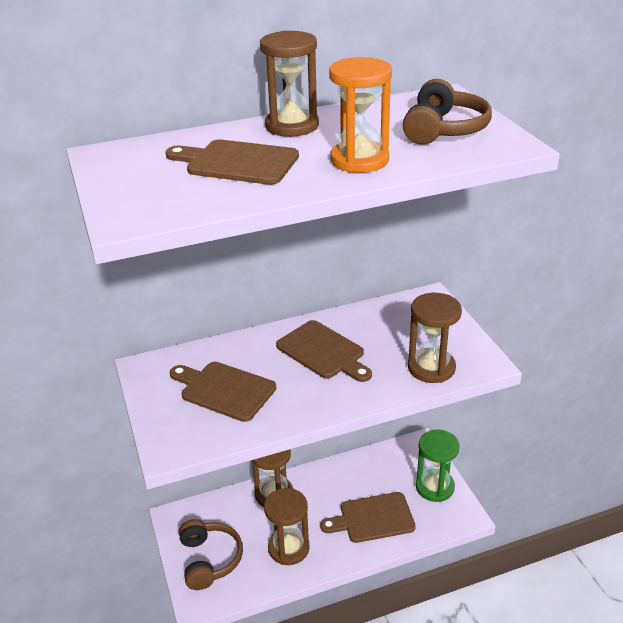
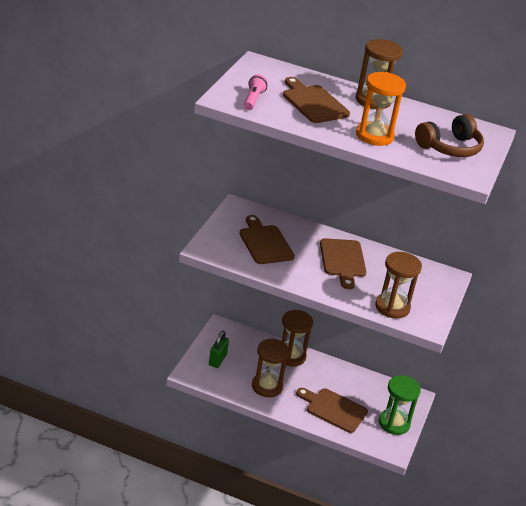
camera: 35 degrees right, 0 degrees up
(163, 198) = (253, 99): none -> pink flashlight
(209, 560) = (217, 360): brown headphones -> green padlock

